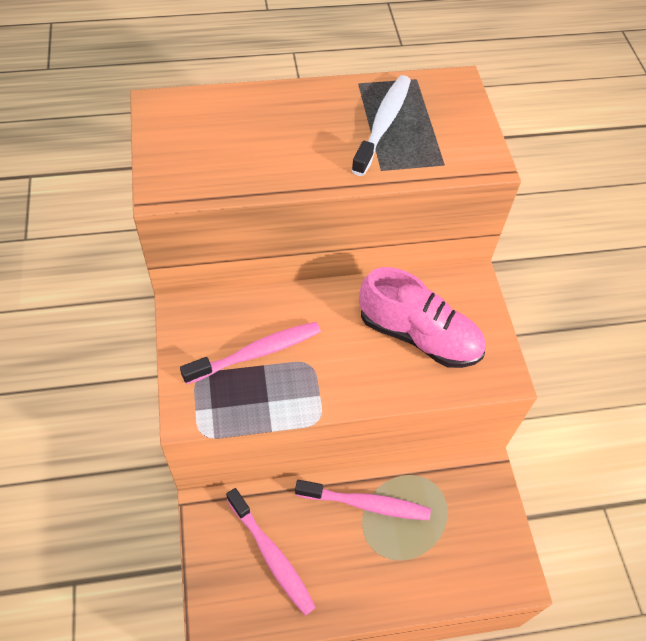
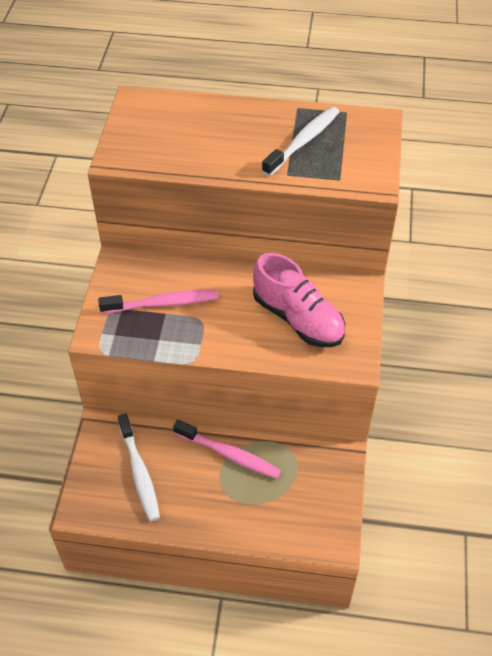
camera: 20 degrees right, 5 degrees down
(272, 556) = (139, 473): pink toothbrush -> white toothbrush

